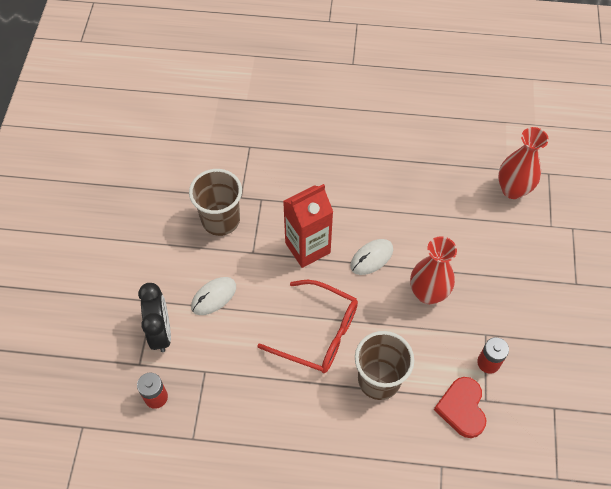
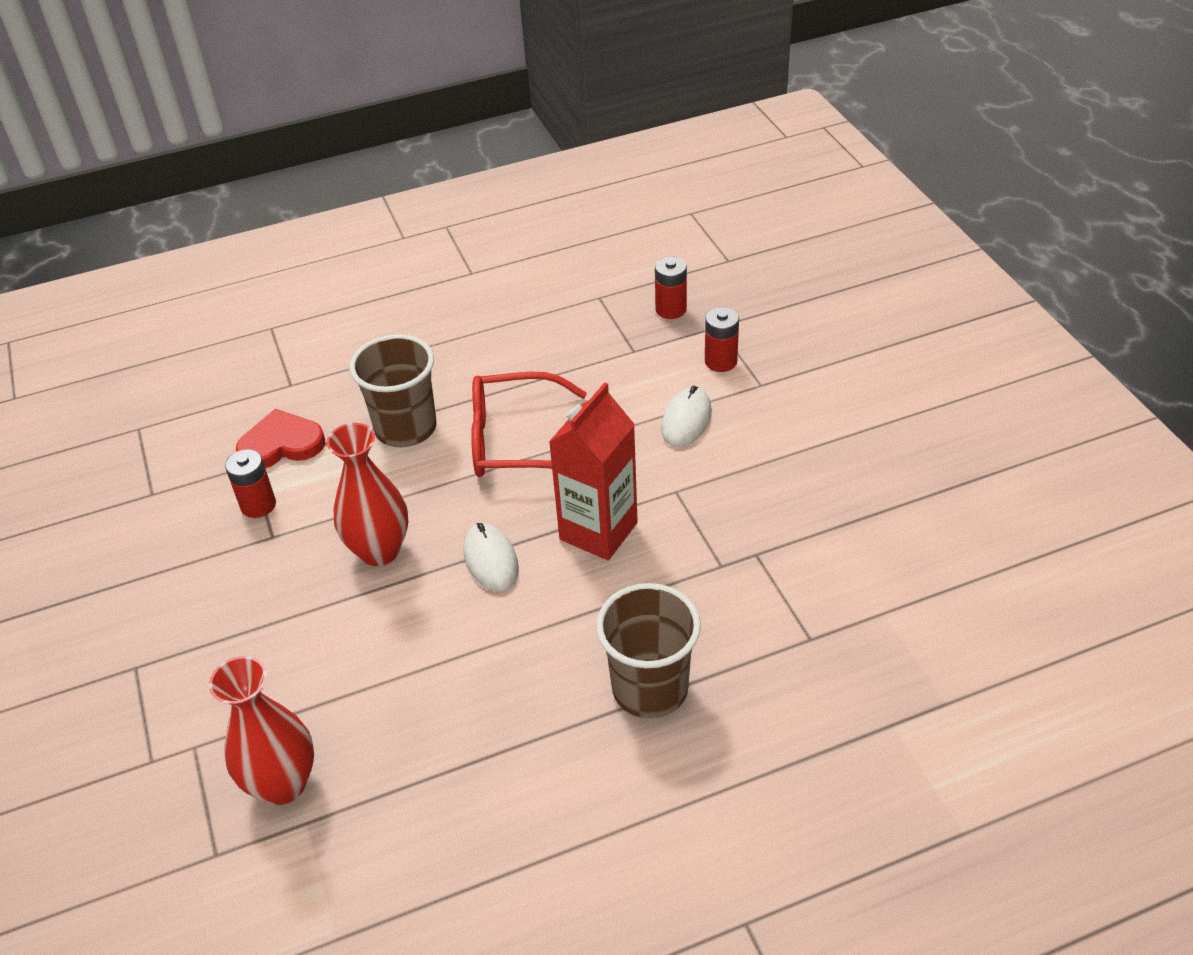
camera: 155 degrees right, 15 degrees down
(161, 332) = (720, 361): black clock -> red battery
(220, 220) = (758, 510): brown cup -> brown cup (650, 689)
(371, 258) = (490, 560): white mouse -> white mouse turned 45 degrees counterclockwise
(462, 408) = (281, 444): red heart -> red heart turned 75 degrees counterclockwise

